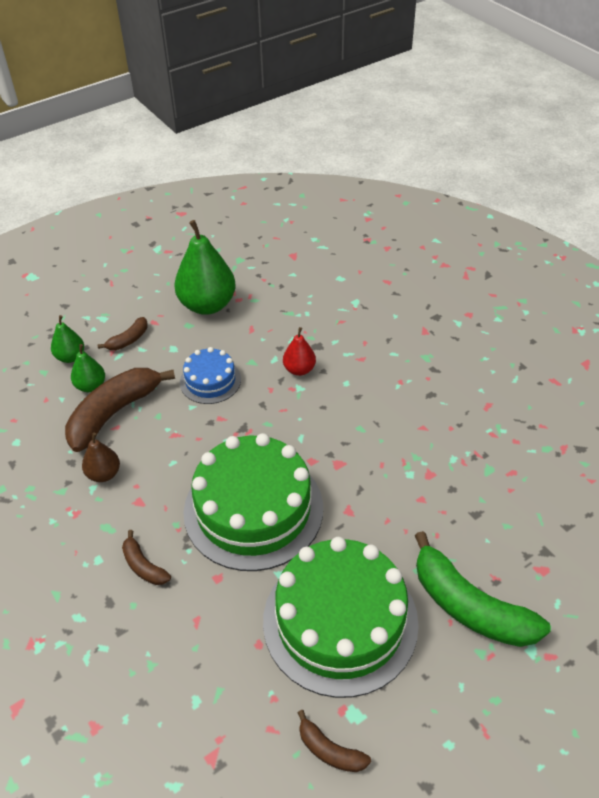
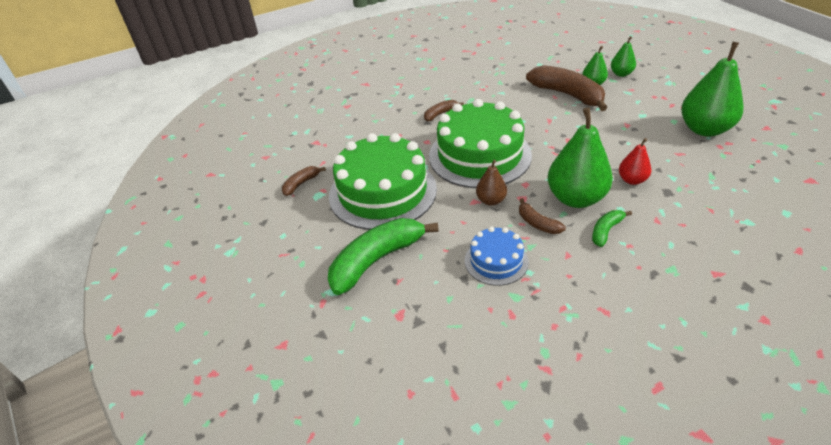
camera: 100 degrees right, 5 degrees down
(104, 474) = (513, 95): brown pear -> brown pear (491, 200)
(128, 340) = (646, 95): brown banana -> brown banana (537, 223)
(210, 381) = (608, 133): blue cake -> blue cake (496, 261)
(334, 416) = (576, 198): none -> green pear
(383, 396) = (606, 231): none -> green banana

